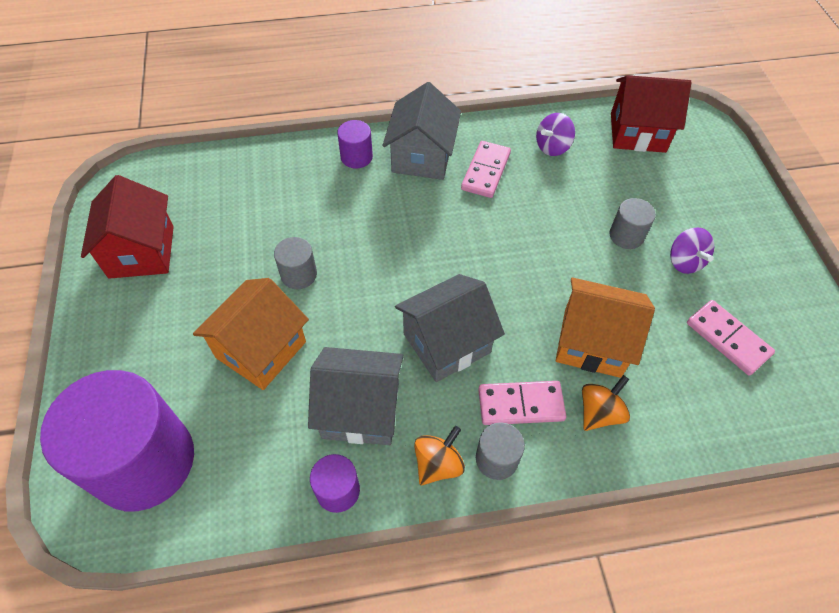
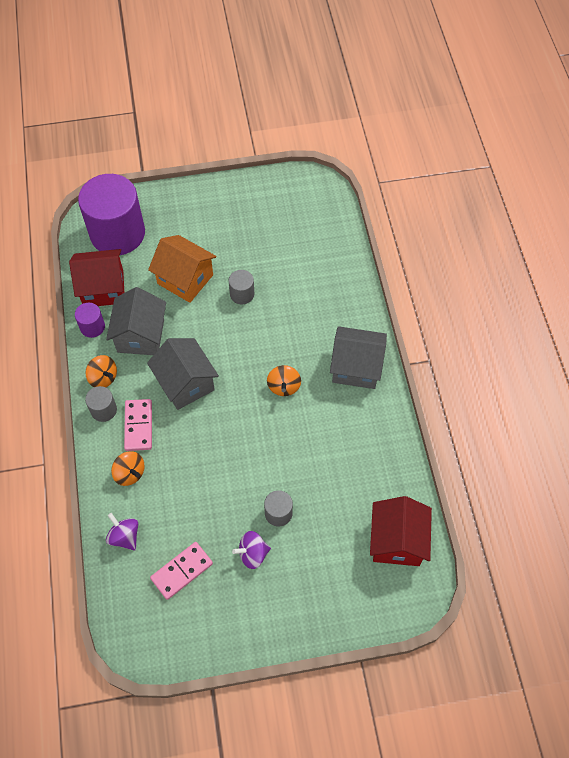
camera: 90 degrees right, 5 degrees up
(141, 252) = (260, 205): red house -> red house (103, 288)
(356, 157) = (353, 322): purple cylinder -> none
(450, 228) = (284, 386): none -> orange spinning top
(486, 171) = (342, 413): pink domino -> none
(552, 147) = (373, 466): purple spinning top -> purple spinning top (124, 536)
(592, 343) = (182, 475): orange house -> none

